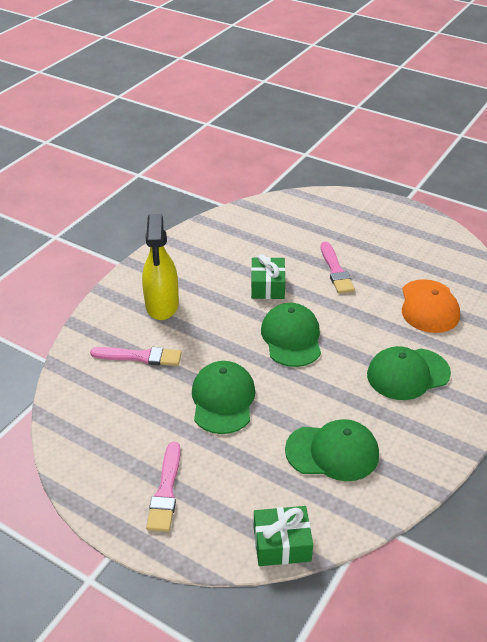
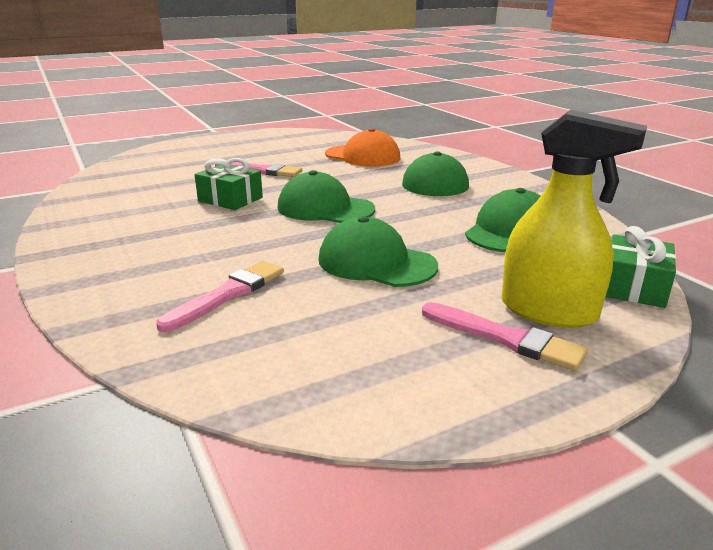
camera: 60 degrees left, 15 degrees down
(162, 305) = (155, 257): yellow spray bottle -> yellow spray bottle (549, 311)

